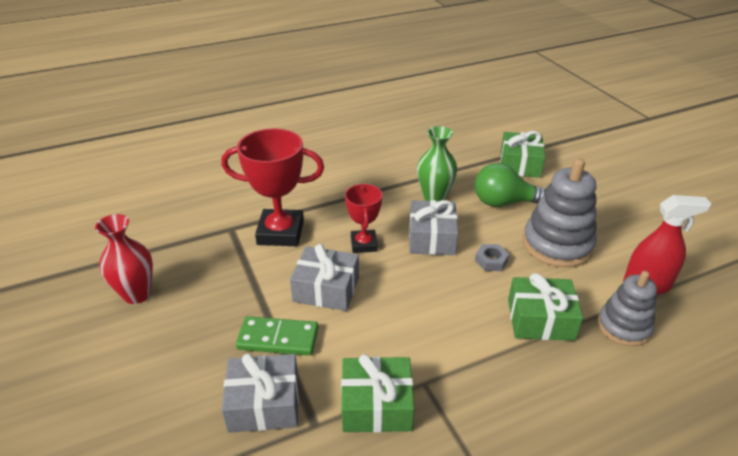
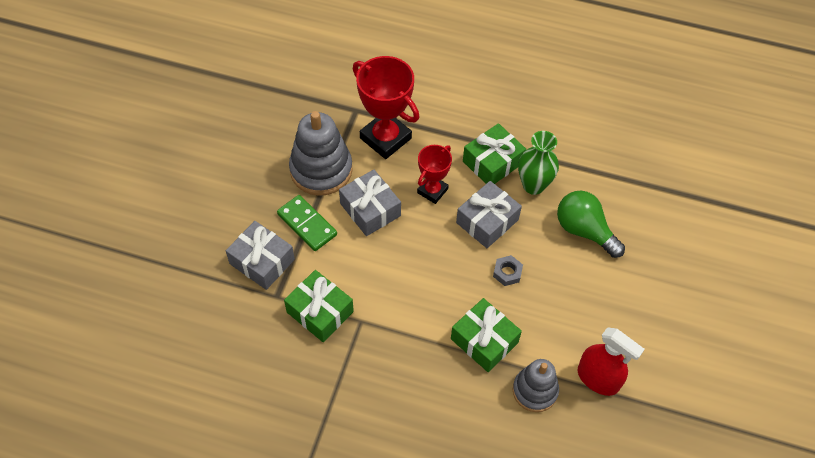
camera: 40 degrees right, 20 degrees up
(137, 294) = (254, 127): red vase -> none
(519, 164) = (650, 202): green gift -> green gift (492, 162)
(557, 245) = (575, 297): grey stacking toy -> grey stacking toy (321, 170)

